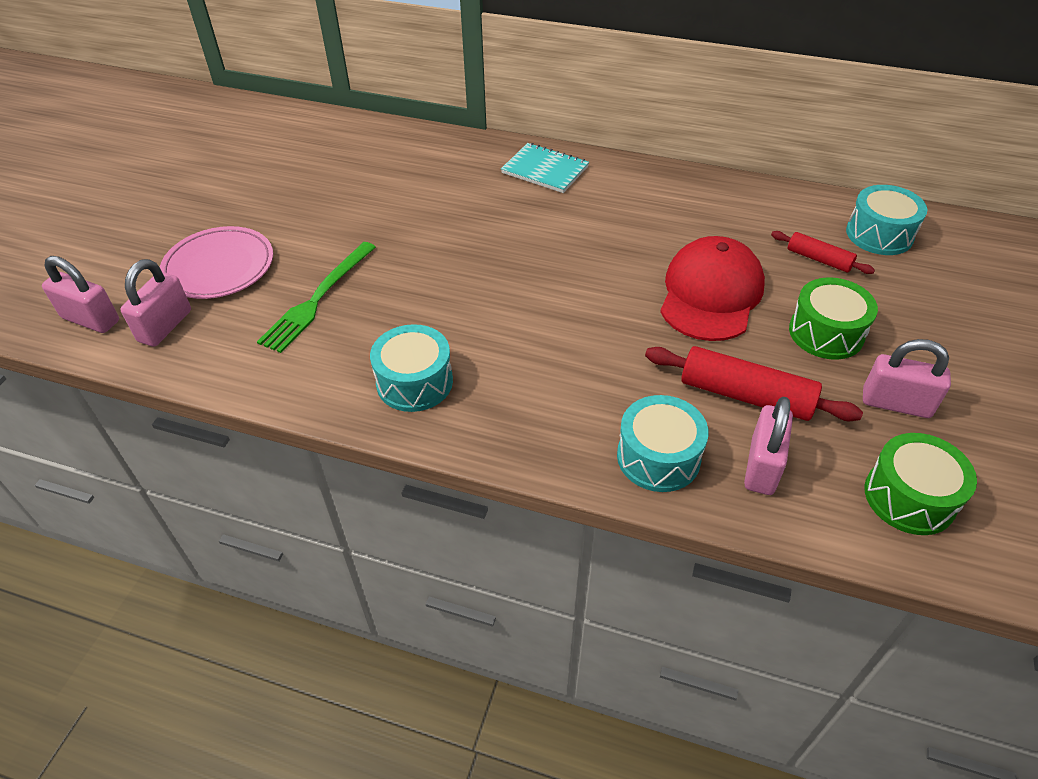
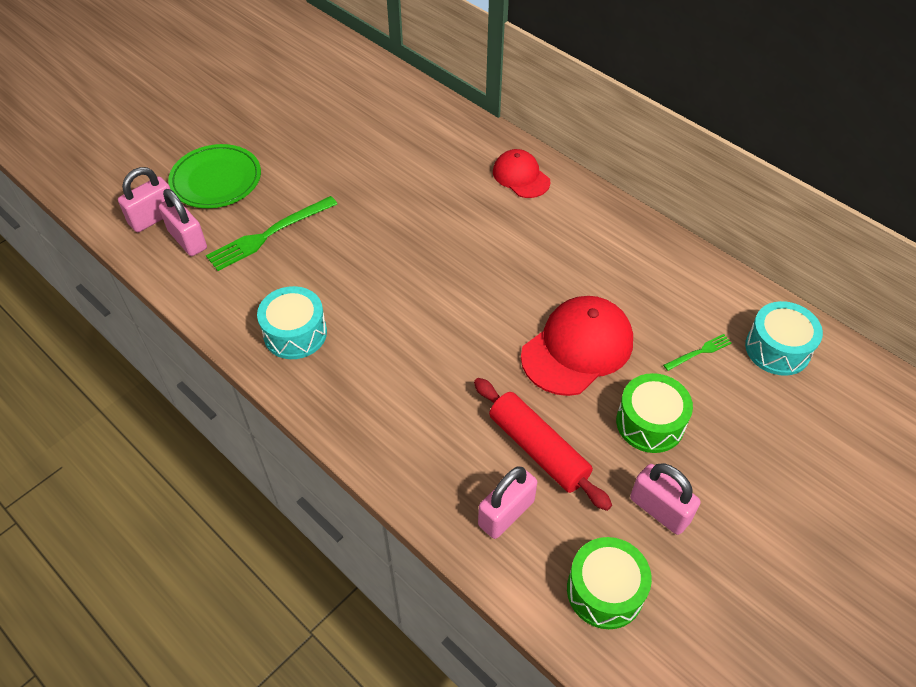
camera: 25 degrees right, 5 degrees up
(91, 319) = (108, 193): pink padlock -> pink padlock (187, 240)
(219, 267) = (216, 180): pink plate -> green plate
(545, 170) = (521, 176): turquoise notebook -> red cap
(658, 457) = (432, 470): turquoise drum -> none
(819, 259) = (699, 352): red rolling pin -> green fork

